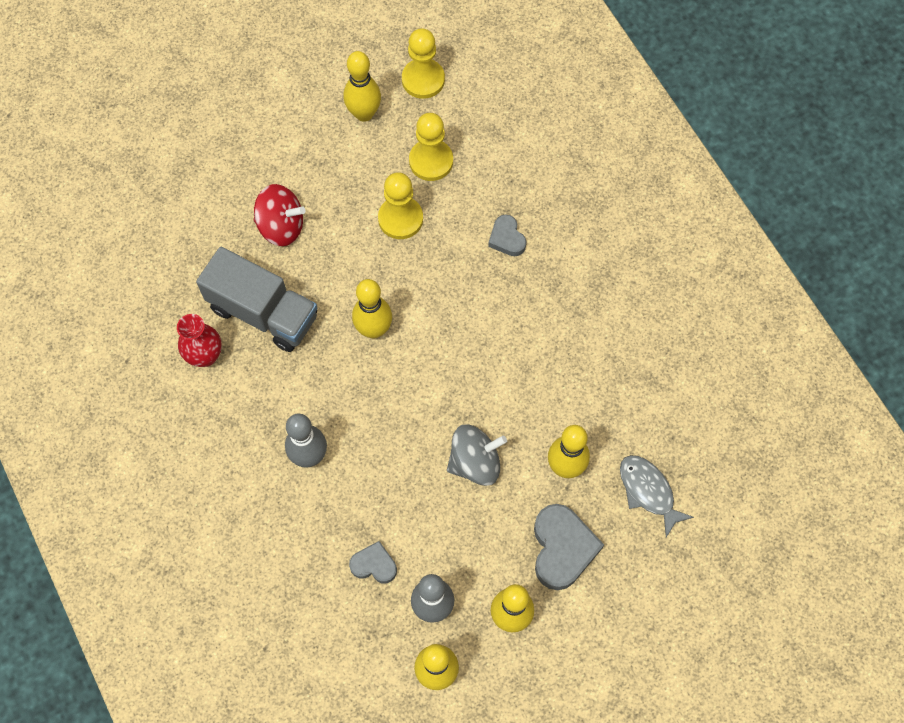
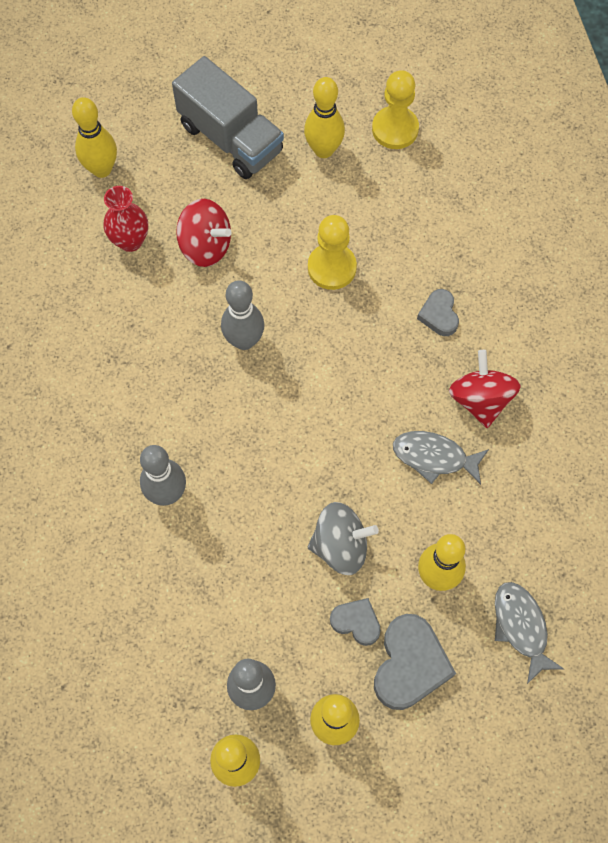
camera: 15 degrees right, 0 degrees up
(205, 356) = (89, 361): red vase -> red vase (130, 241)
(263, 312) = (162, 331): grey truck -> grey truck (230, 138)
(340, 303) = (244, 340): none -> grey bowling pin
(374, 329) = (272, 377): yellow bowling pin -> yellow bowling pin (102, 169)
(374, 565) = (202, 628): grey heart -> grey heart (356, 622)
(431, 161) = (380, 215): yellow pawn -> none
(536, 364) = (434, 457): none -> grey fish
(562, 304) = (480, 399): none -> red spinning top

